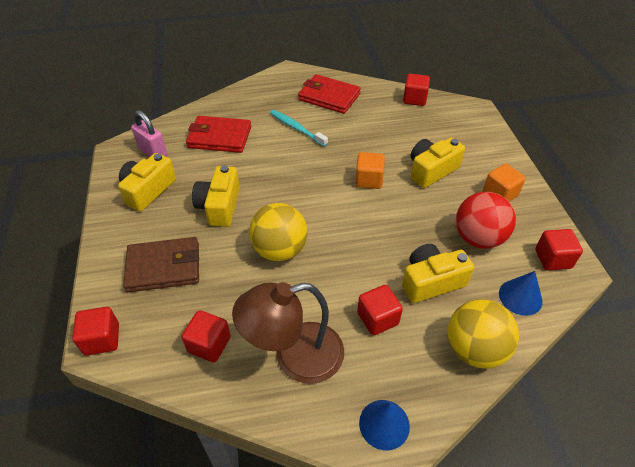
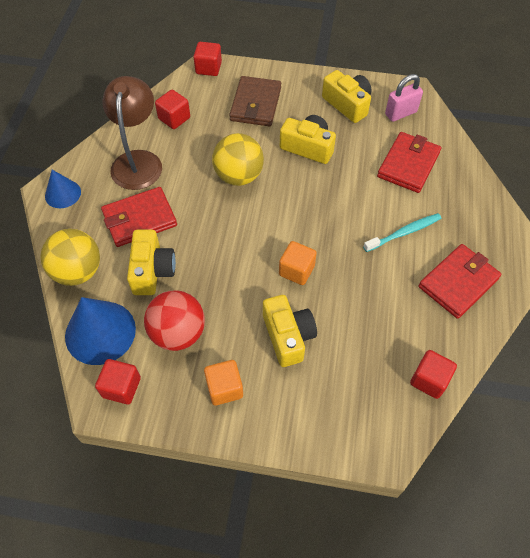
camera: 110 degrees right, 10 degrees up
(377, 318) = (139, 219): red cube -> red wallet
(520, 297) = (100, 332): blue cone -> blue cone, size x1.72

